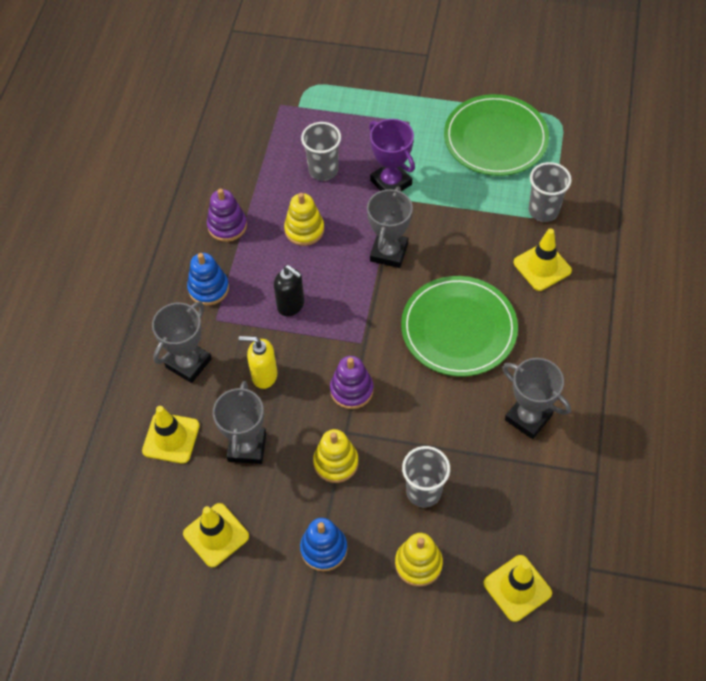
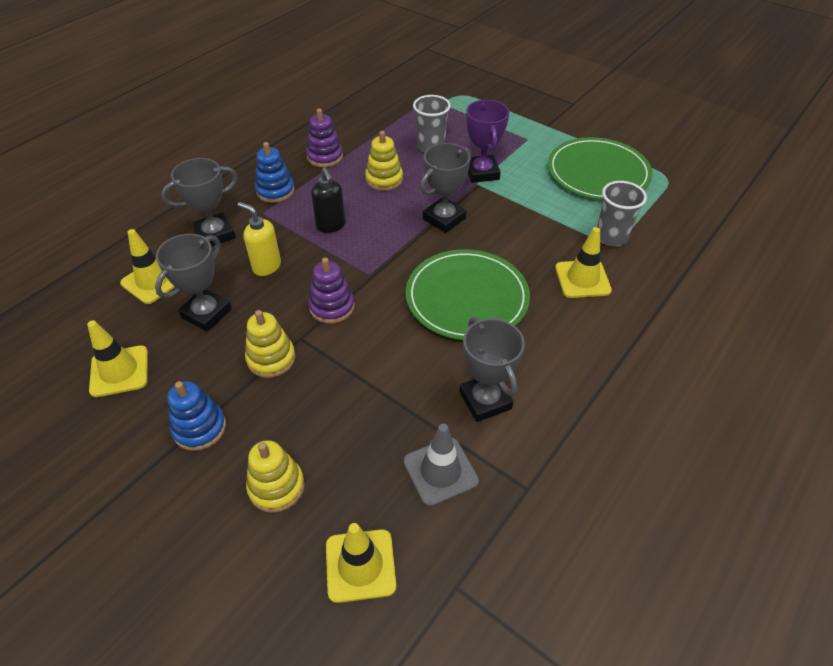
camera: 25 degrees right, 10 degrees down
(423, 491) = (332, 421): grey cup -> none
(529, 491) = (440, 471): none -> grey traffic cone

